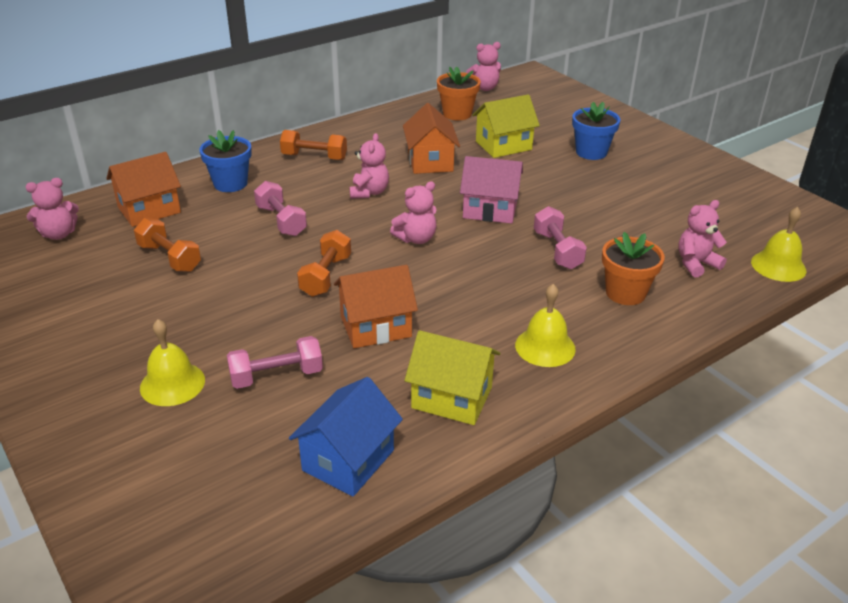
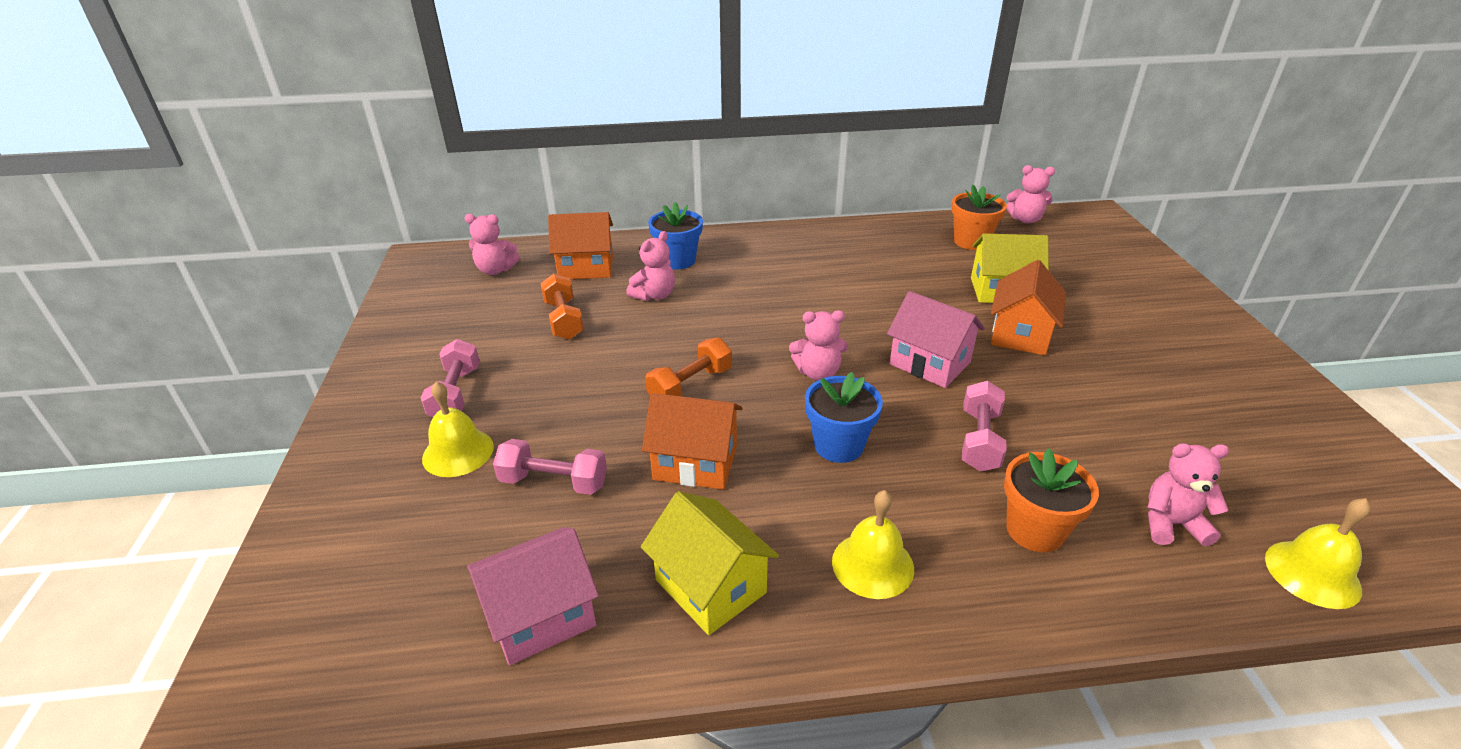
camera: 30 degrees right, 0 degrees up
(281, 221) = (694, 312): pink dumbbell -> pink dumbbell (456, 394)
(314, 157) = (779, 253): orange dumbbell -> none
(348, 460) = (541, 616): blue house -> pink house
(369, 192) = (806, 305): pink teddy bear -> pink teddy bear (654, 295)
(430, 162) = (900, 288): orange house -> orange house (1020, 334)
(591, 152) = (1113, 326): blue flower pot -> blue flower pot (838, 445)

